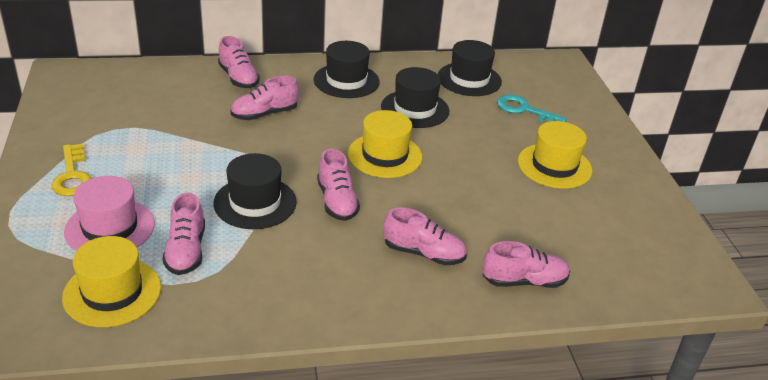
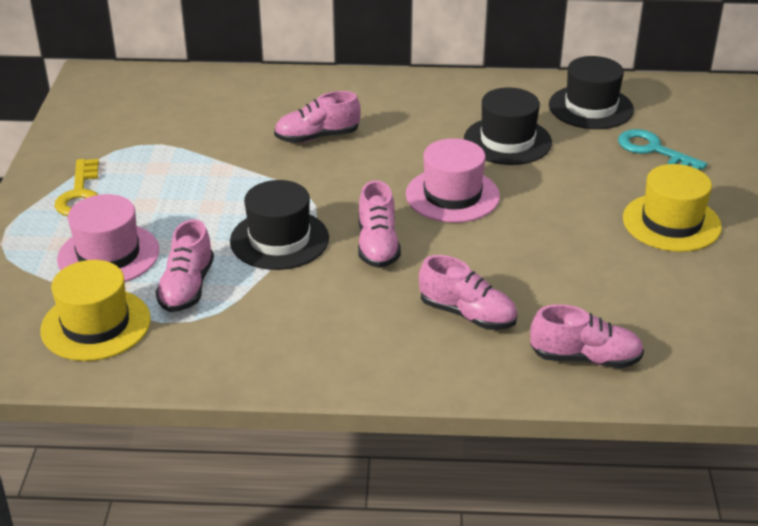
camera: 15 degrees right, 0 degrees up
(238, 78) = (297, 92): pink shoe -> none
(346, 81) = (429, 102): black hat -> none
(385, 155) = (452, 195): yellow hat -> pink hat

